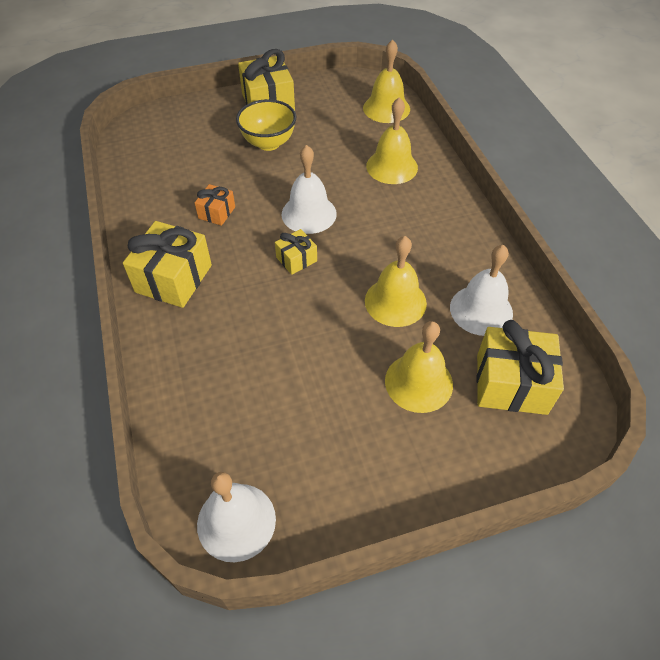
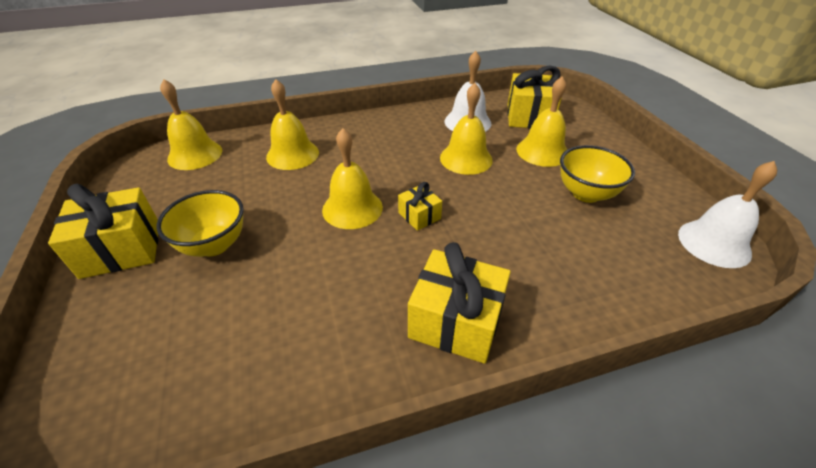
camera: 90 degrees left, 10 degrees down
(217, 212) = (339, 288): orange gift -> none
(309, 214) = (352, 208): white bell -> yellow bell
(330, 410) = (586, 194): none -> yellow bowl

